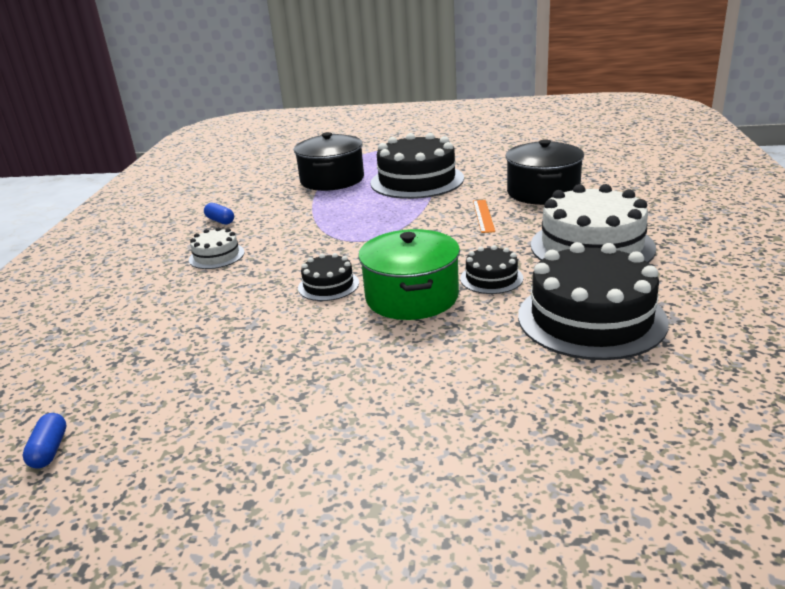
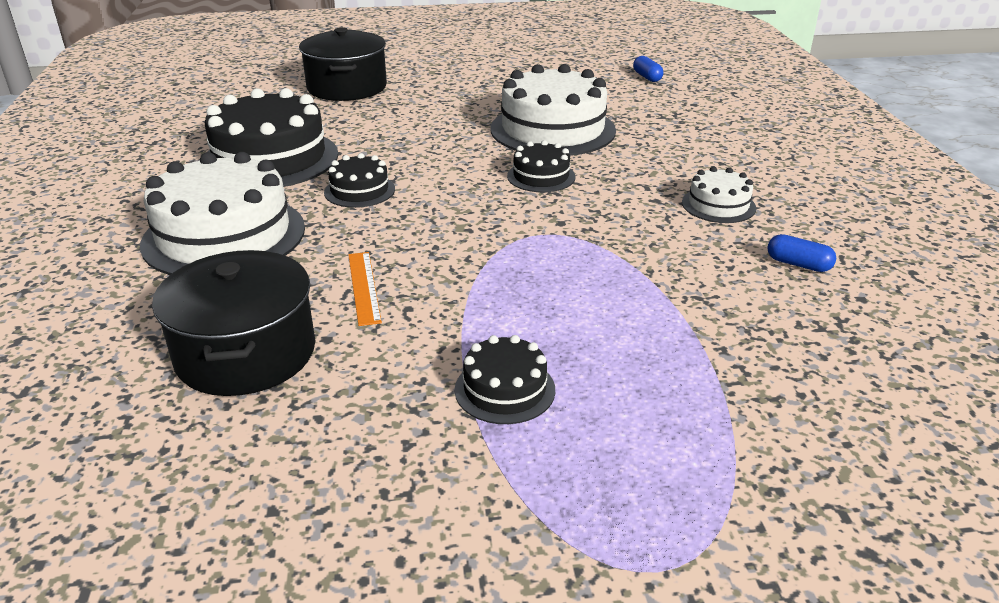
camera: 165 degrees right, 5 degrees up
(275, 343) = (552, 129): none -> white cake
(332, 180) = (702, 391): black pot -> black pot (347, 87)
(412, 297) = (444, 169): green pot -> none
(417, 180) = (505, 389): black cake -> black cake, size x0.49

